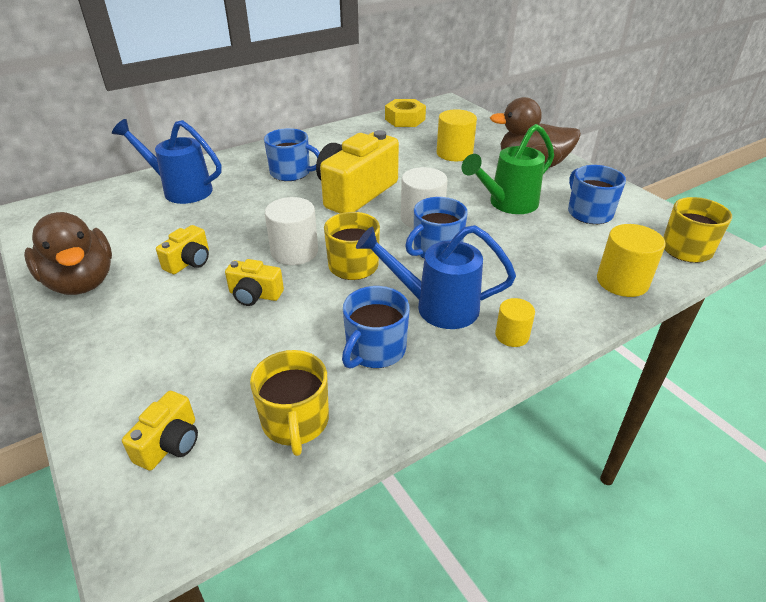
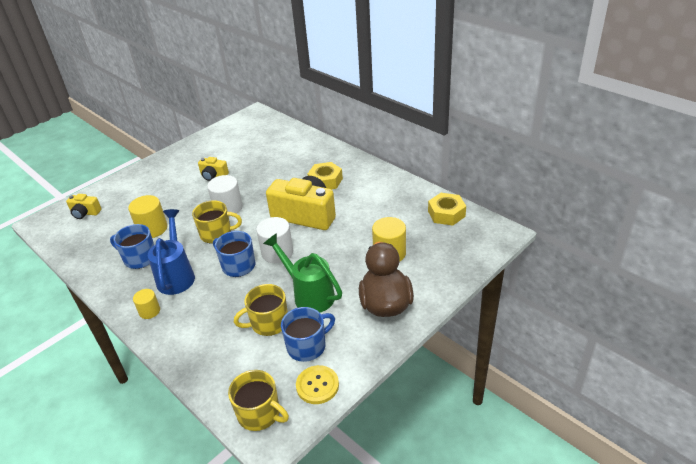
camera: 80 degrees right, 0 degrees up
(81, 282) = (193, 151): brown duck -> none
(180, 189) = (290, 147): blue watering can -> none
(254, 295) = (185, 205): yellow camera -> none
(291, 173) = (325, 181): blue mug -> yellow nut
(295, 421) = (92, 244): yellow mug -> yellow mug (268, 323)
(622, 281) = (208, 367): yellow cylinder -> yellow cylinder (152, 229)
(644, 212) = (317, 385): none -> yellow button

